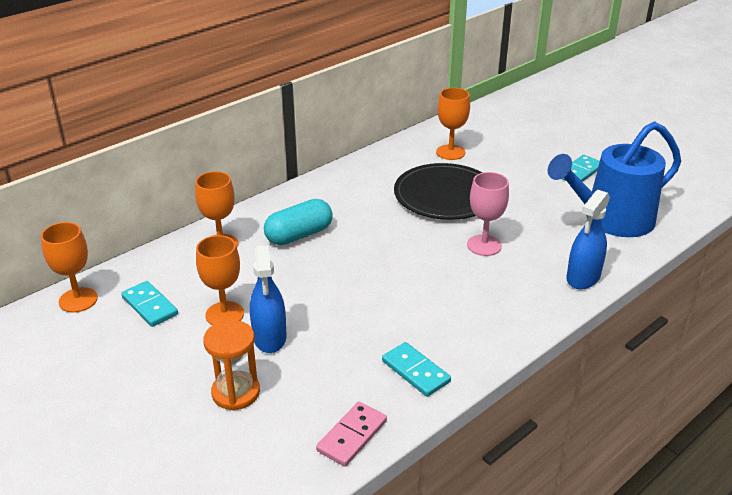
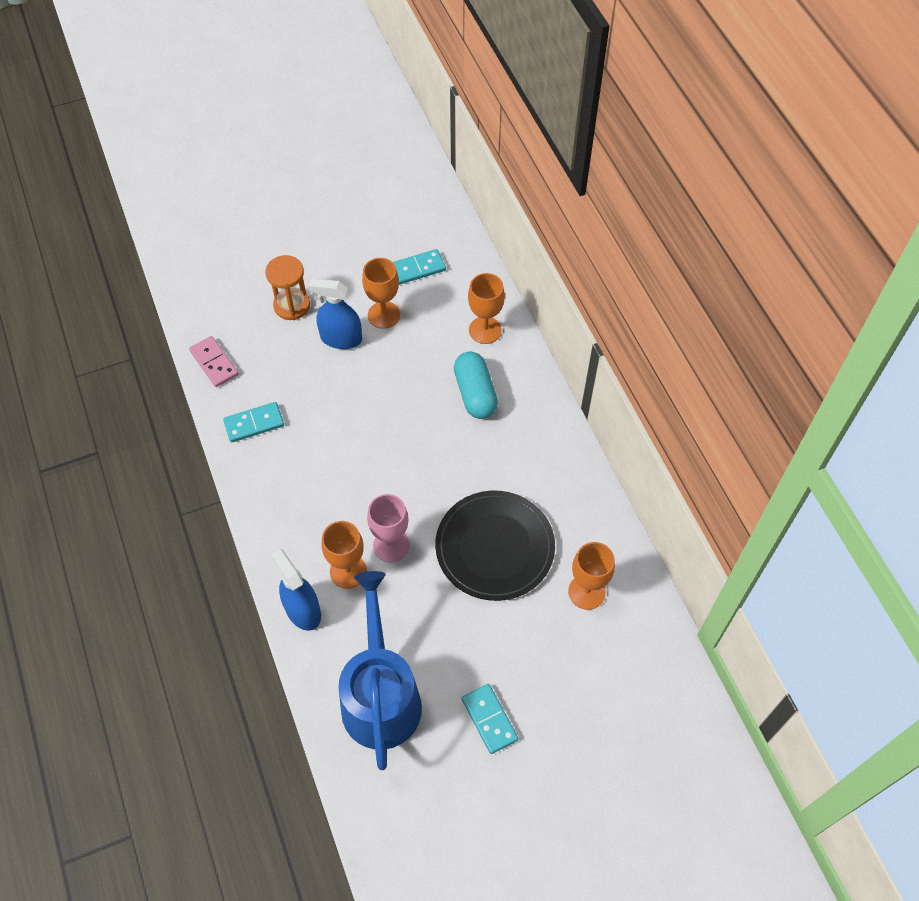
camera: 110 degrees right, 25 degrees up
(78, 300) = (446, 225): orange goblet -> orange goblet (348, 571)

